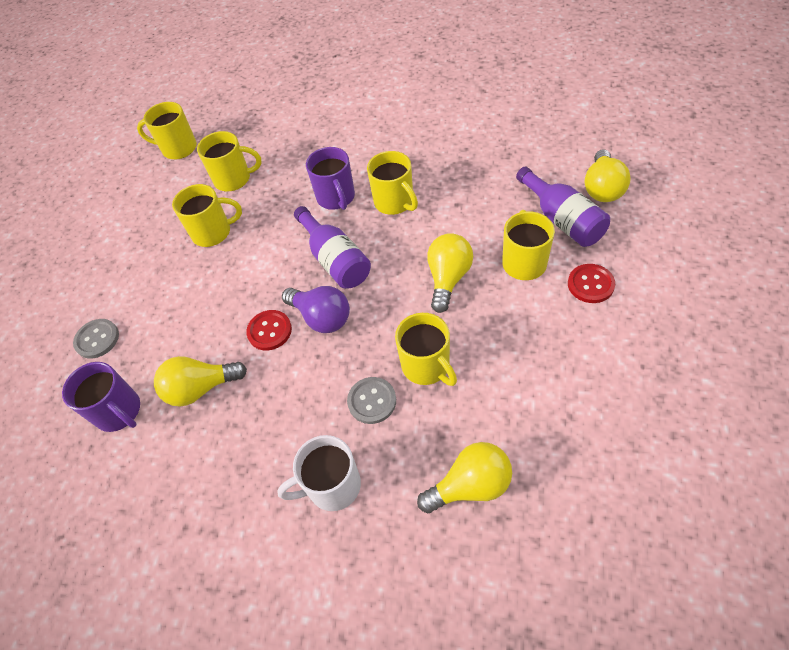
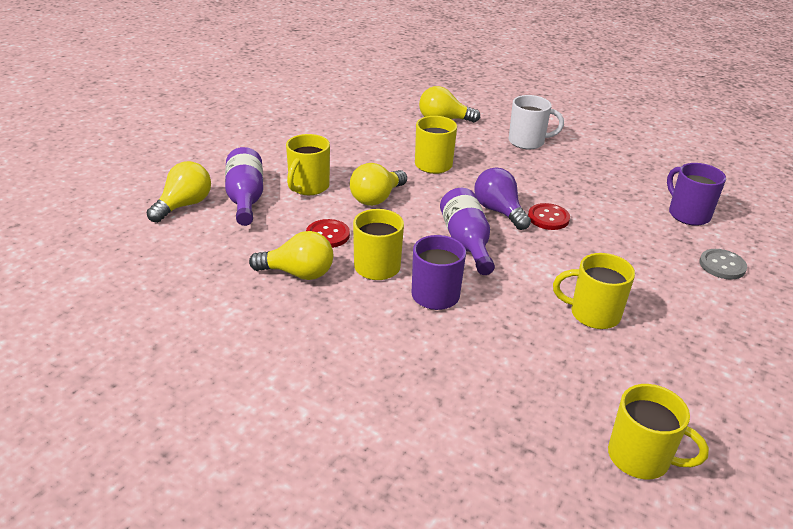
camera: 165 degrees left, 20 degrees down
(200, 388) = (616, 205): yellow light bulb -> yellow light bulb (298, 273)
(234, 179) = (556, 368): yellow mug -> none
(372, 401) = (482, 162): grey button -> none
(590, 284) = (277, 161): red button -> red button (327, 235)

